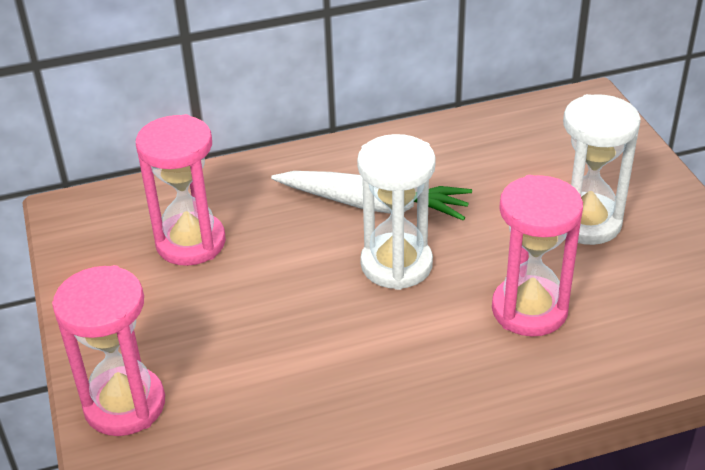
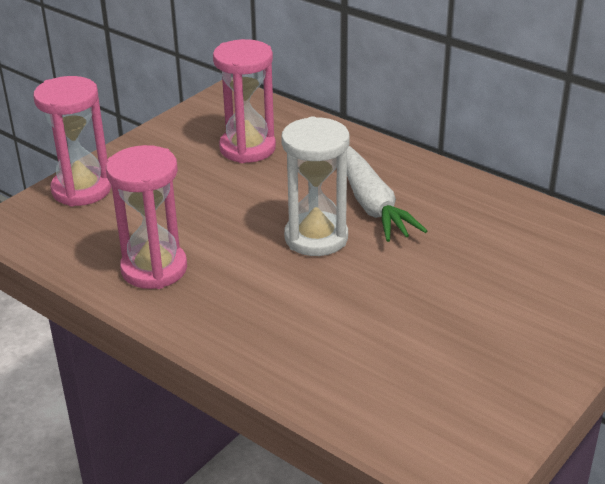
camera: 55 degrees right, 5 degrees down
(529, 310) = (332, 319): pink hourglass -> pink hourglass (154, 269)
(586, 222) = (473, 311): white hourglass -> none

